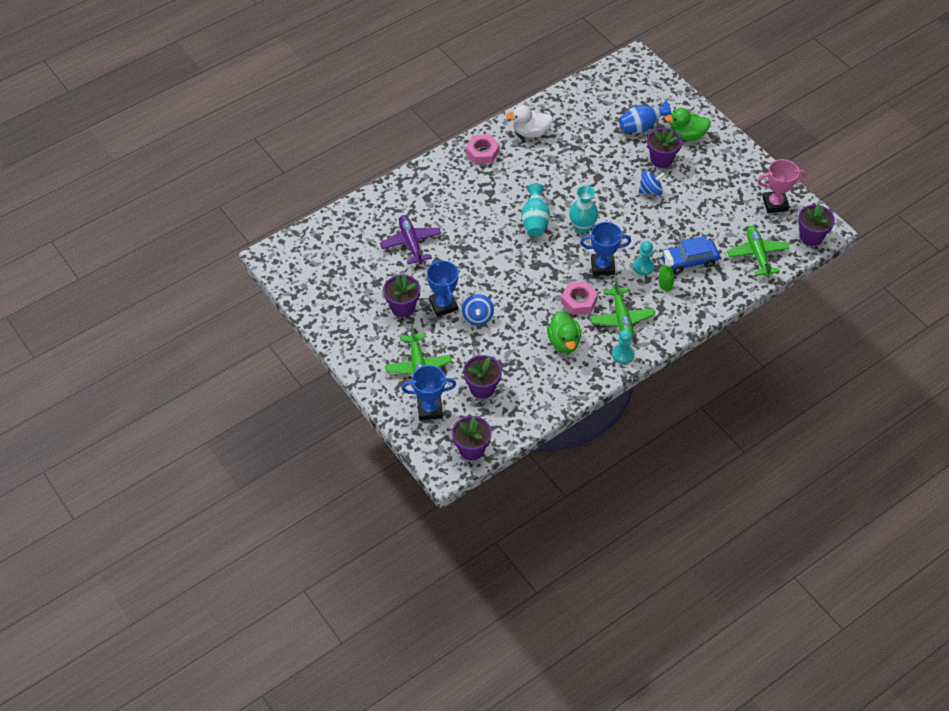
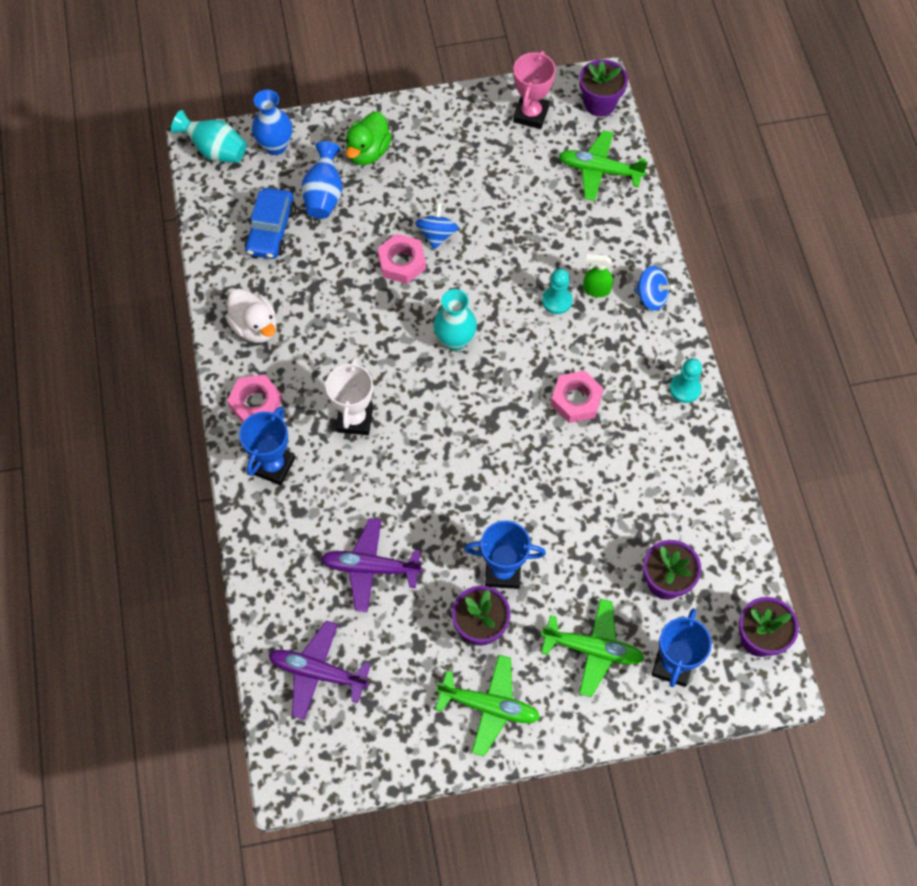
camera: 65 degrees left, 10 degrees up
(336, 244) = (318, 672): none -> purple plane
(477, 317) = (544, 536): blue spinning top -> blue spinning top (651, 297)
(499, 200) = (354, 419): none -> white trophy
(531, 132) = (255, 327): white duck -> white duck turned 60 degrees counterclockwise
(535, 221) = (416, 392): turquoise vase -> turquoise vase (215, 150)
(564, 342) = (634, 448): green duck -> none
(602, 266) = (533, 347): blue trophy -> blue trophy (273, 466)
(619, 181) = (402, 262): none -> pink nut
(621, 318) = (628, 364): green plane -> green plane (489, 706)
(660, 91) = (275, 146): none -> blue vase
(661, 159) = (391, 198): purple flower pot -> none
(688, 261) = (572, 247): blue car -> blue car (271, 230)

